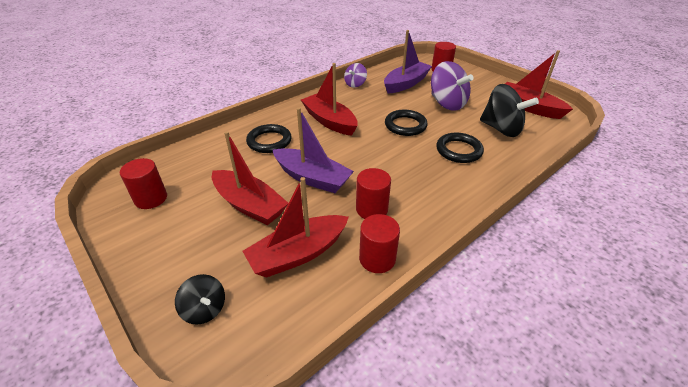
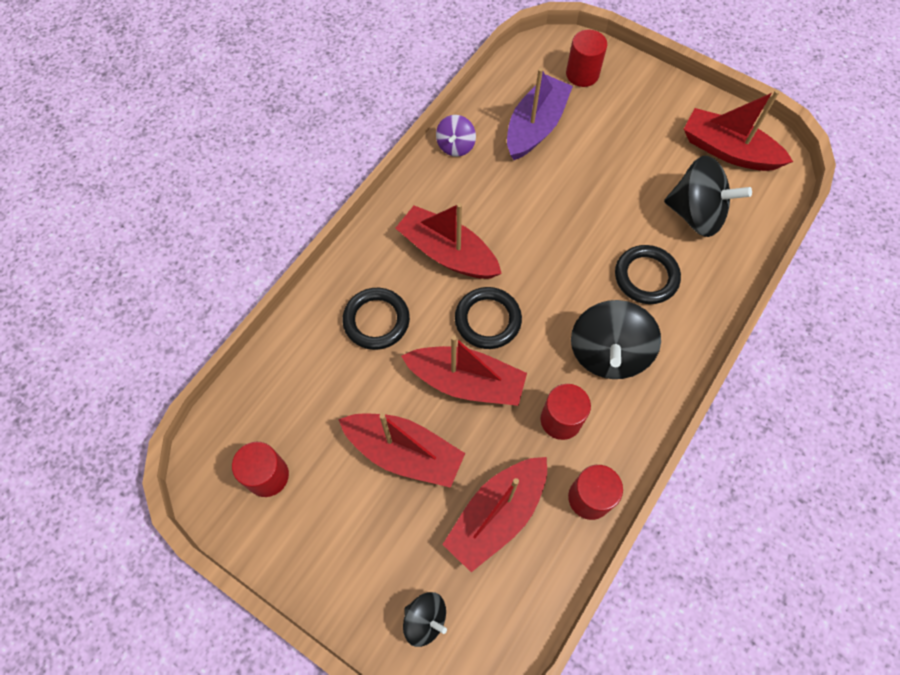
camera: 15 degrees left, 25 degrees up
(312, 178) = (466, 382): purple boat -> red boat
(405, 125) = (561, 237): black ring -> black ring (488, 320)
(420, 181) = (608, 353): none -> black spinning top
(447, 103) = (609, 167): purple spinning top -> none

